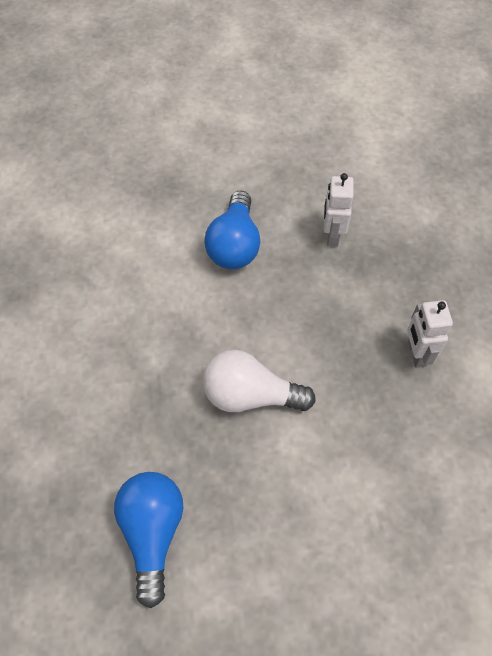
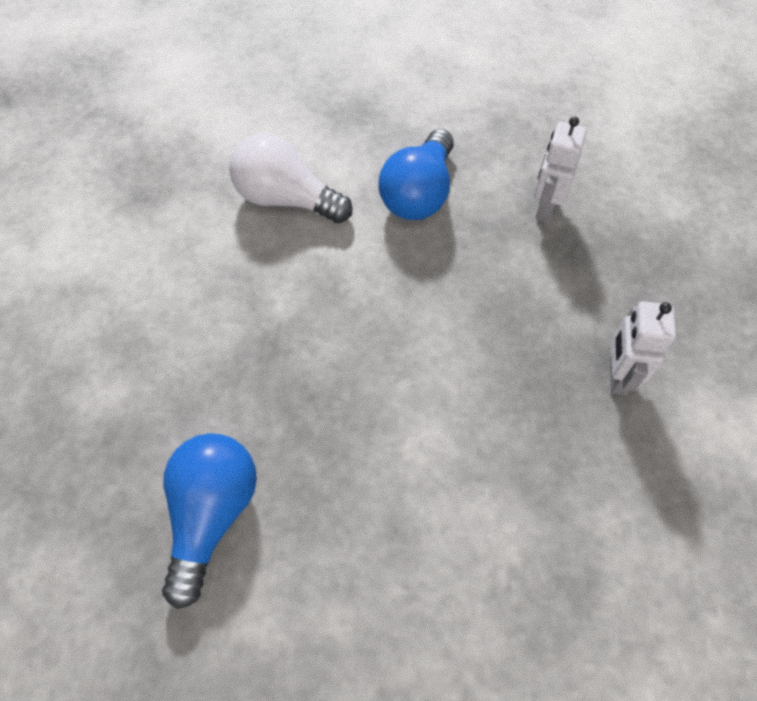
camera: 15 degrees right, 0 degrees up
(250, 395) = (385, 376): white light bulb -> white light bulb (286, 199)

